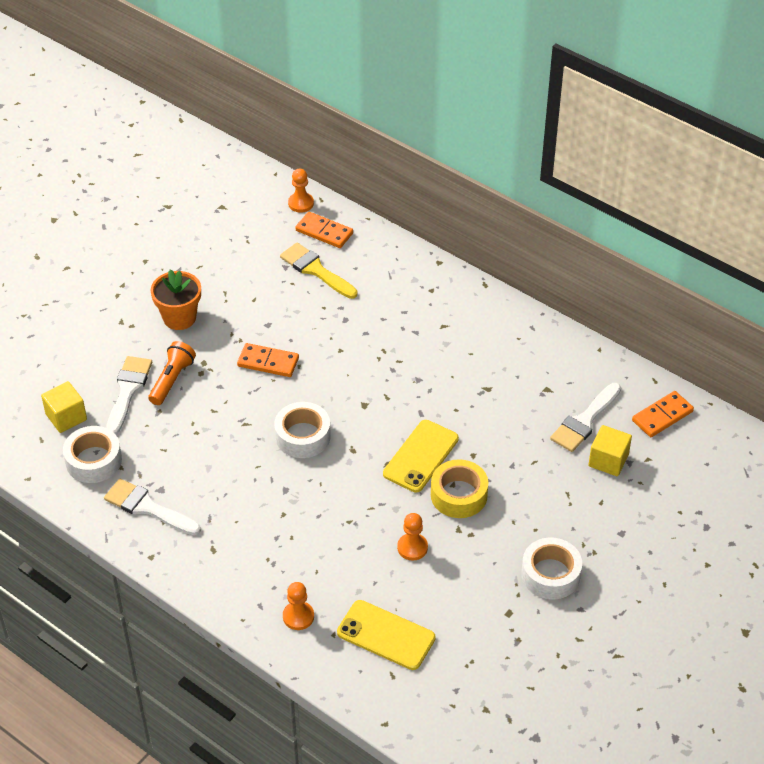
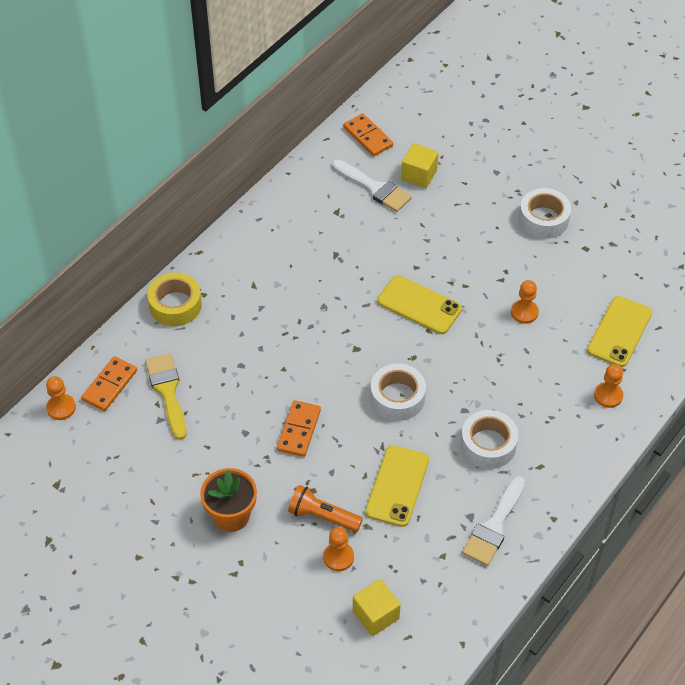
camera: 90 degrees left, 5 degrees up
(93, 461) = (436, 581): white tape -> white tape (488, 444)
(128, 391) = (338, 557): white brush -> orange pawn
(200, 434) = (397, 486): none -> yellow phone
(316, 270) = (167, 391): yellow brush -> yellow brush turned 120 degrees clockwise
(459, 495) = (463, 278): yellow tape -> yellow tape (175, 305)

